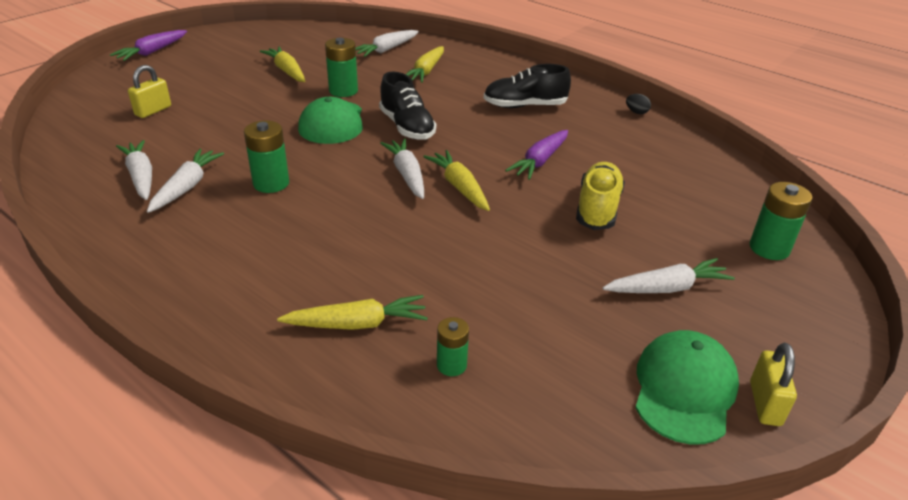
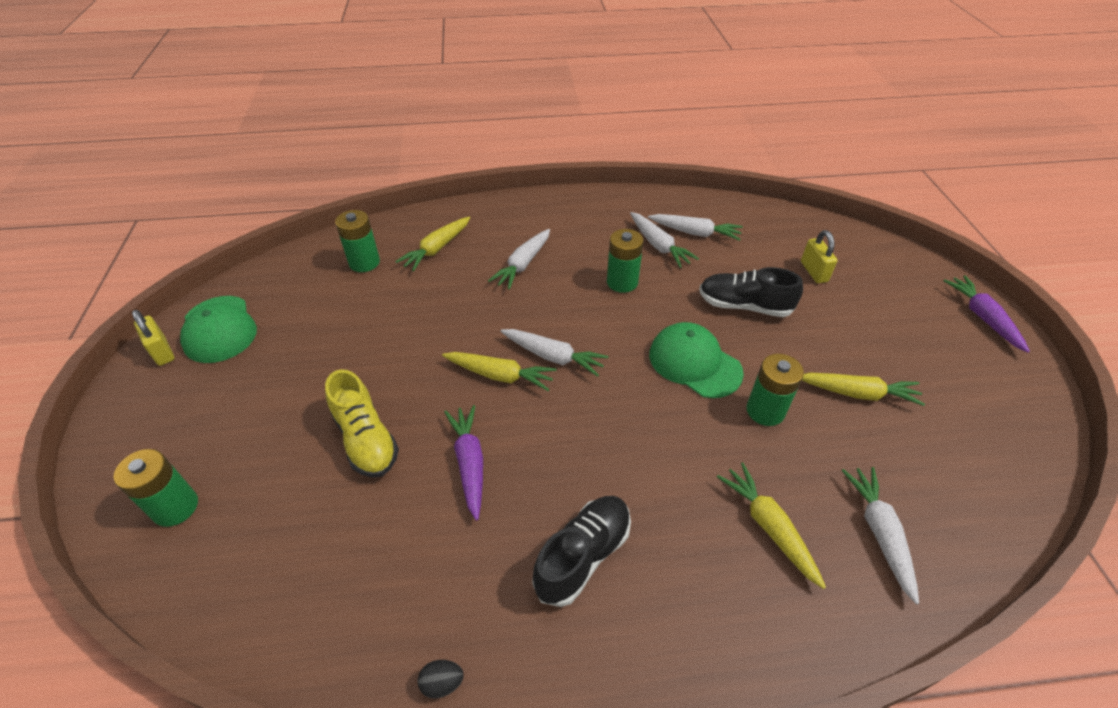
camera: 135 degrees right, 10 degrees up
(407, 127) = (635, 410): black shoe -> black shoe (744, 306)
(451, 365) = (364, 262): green battery -> green battery, size x1.59
(667, 288) = (260, 395): white carrot -> white carrot (523, 264)

